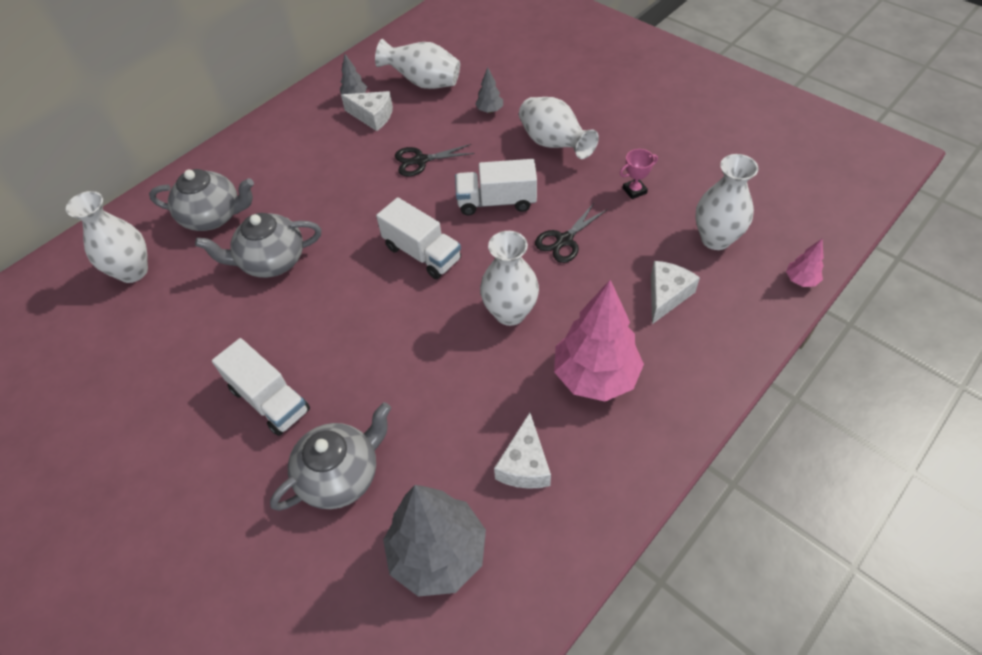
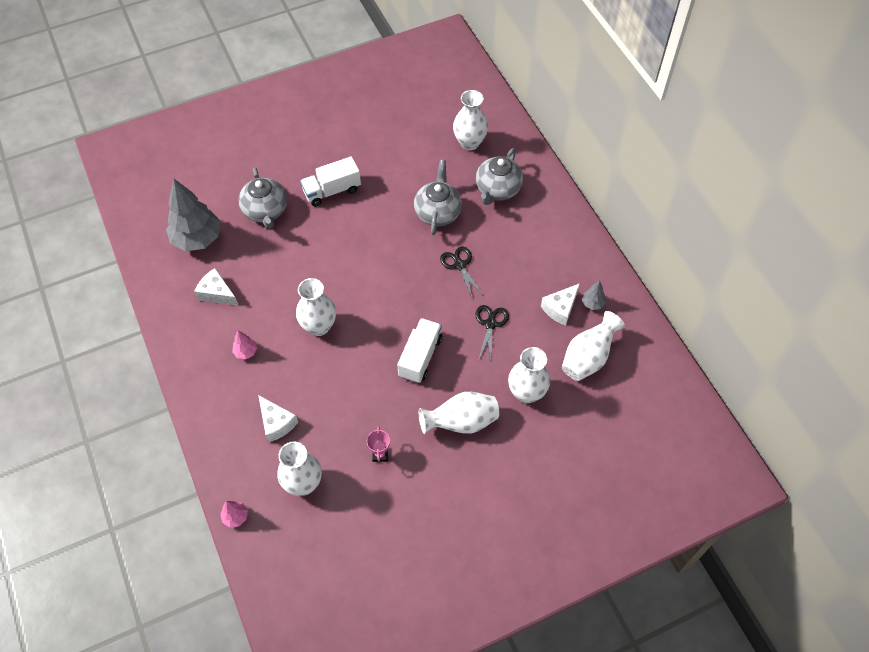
camera: 110 degrees right, 5 degrees up
(422, 253) = (397, 295): white truck -> none
(489, 110) = (526, 393): grey tree -> white vase
(564, 240) = (359, 384): black scissors -> black scissors (459, 265)
(595, 376) = (246, 352): pink tree -> pink tree, size x0.43

